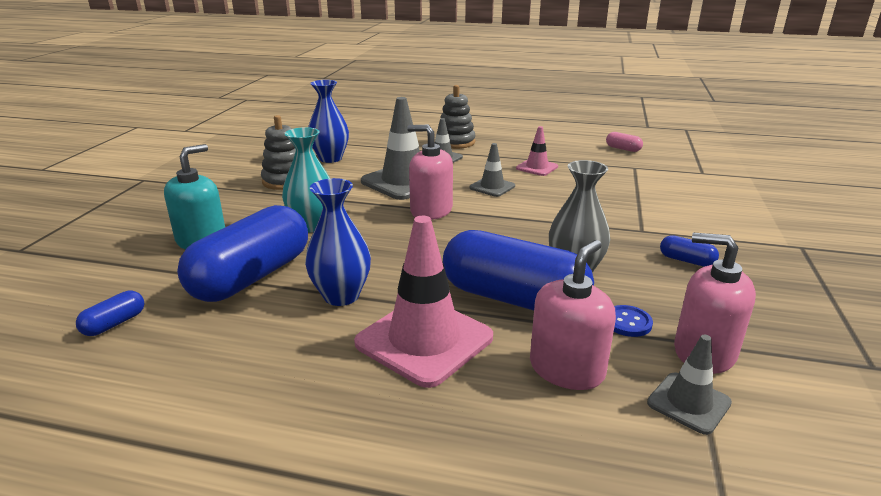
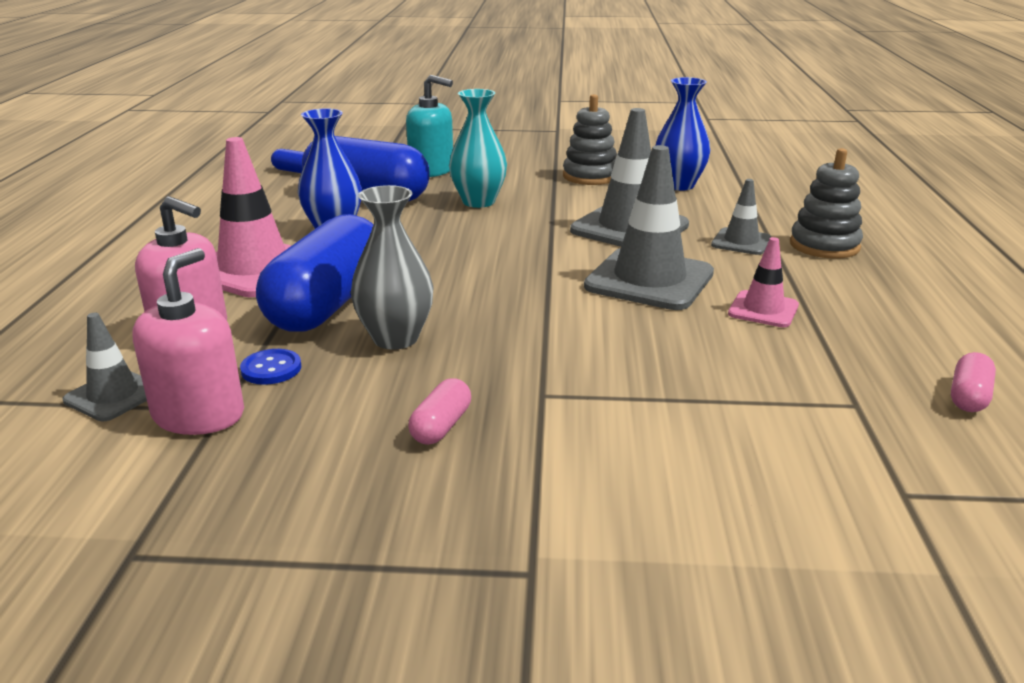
camera: 80 degrees right, 0 degrees up
(431, 211) = (544, 249): pink soap dispenser -> none
(492, 187) = (649, 280): grey traffic cone -> grey traffic cone, size x1.90
(686, 260) = (441, 426): blue capsule -> pink capsule

